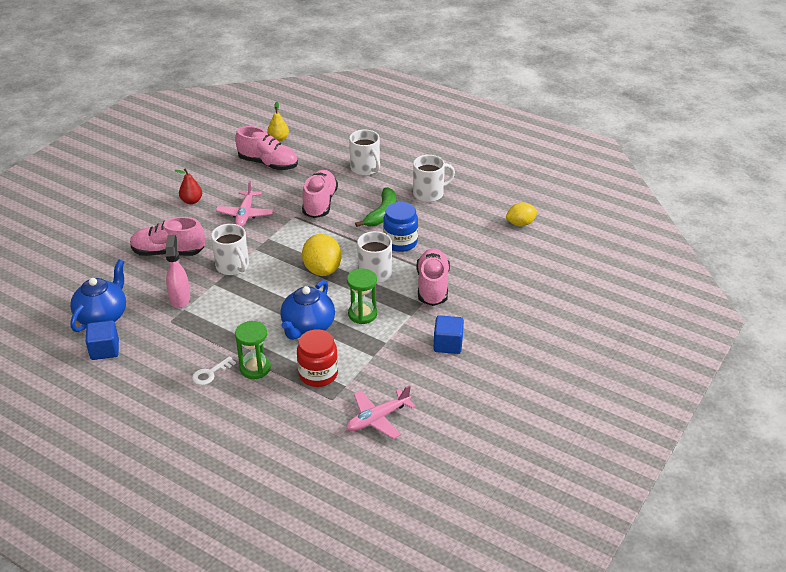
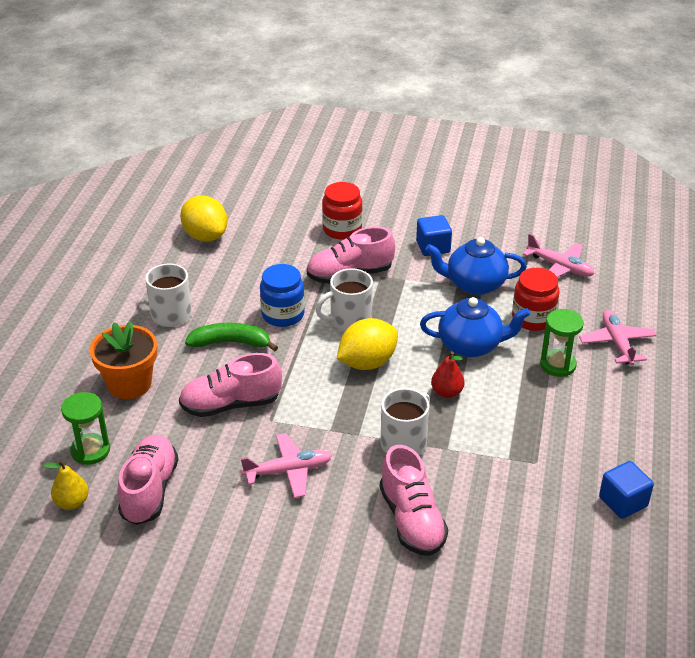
camera: 110 degrees left, 0 degrees up
(103, 316) = (572, 532): blue teapot -> blue teapot (474, 284)
(180, 298) = (492, 470): pink spray bottle -> none
(191, 201) = (282, 544): red pear -> red pear (447, 392)
(210, 373) = (590, 396): white key -> none
(257, 415) = (617, 343): none -> pink plane
(362, 314) = (425, 312): green hourglass -> green hourglass (90, 451)
(365, 168) = (129, 384): white mug -> orange flower pot
(499, 297) = (342, 229): none -> red jar
(520, 224) = (205, 236): yellow lemon -> yellow lemon, size x1.55

